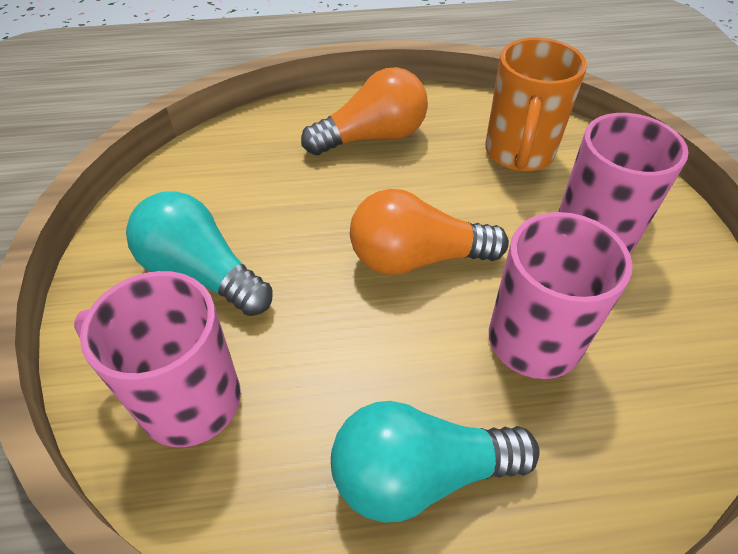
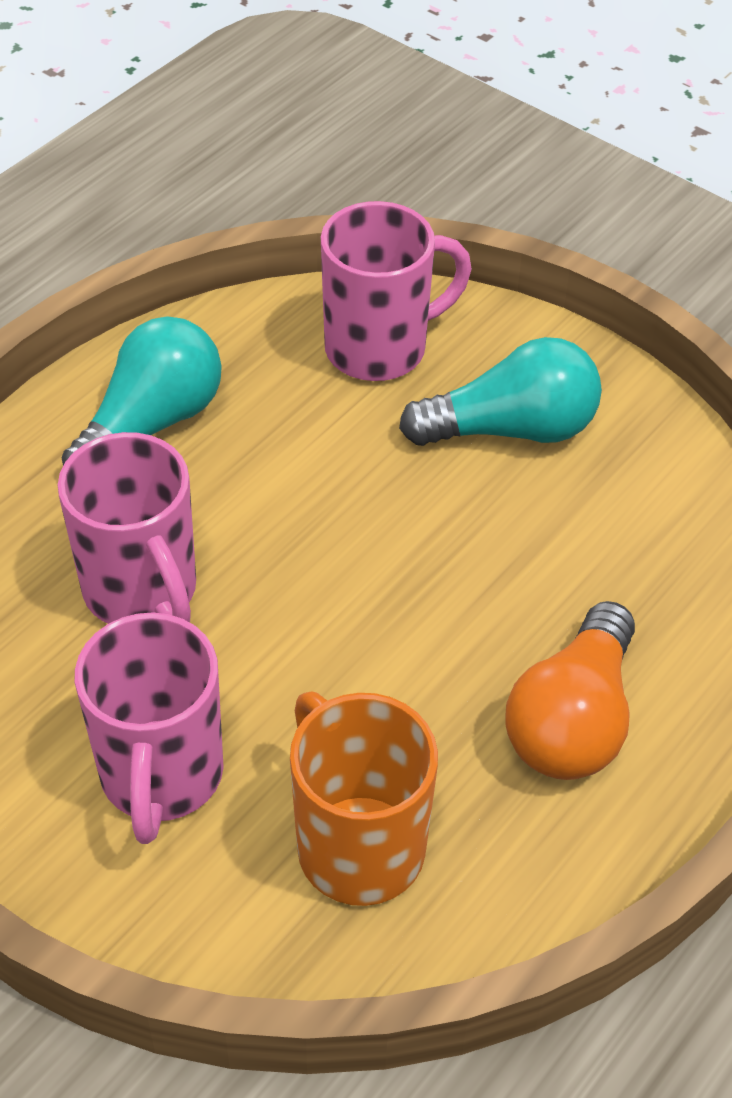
camera: 135 degrees right, 0 degrees up
(416, 258) = (332, 590): orange light bulb -> none

